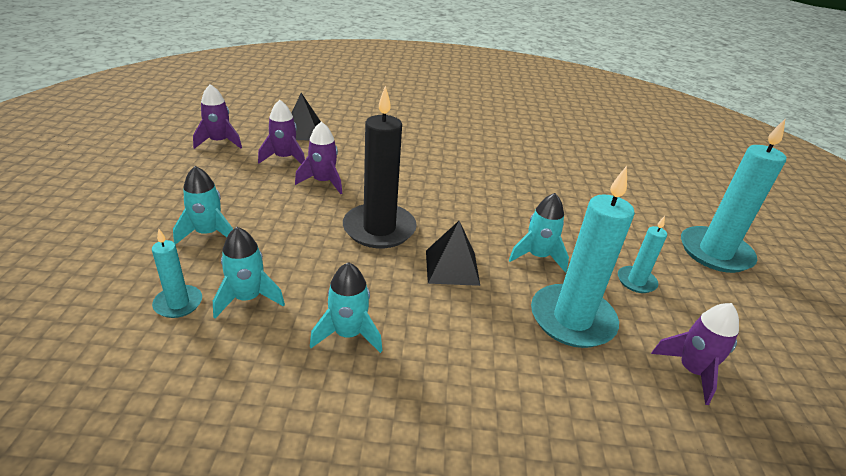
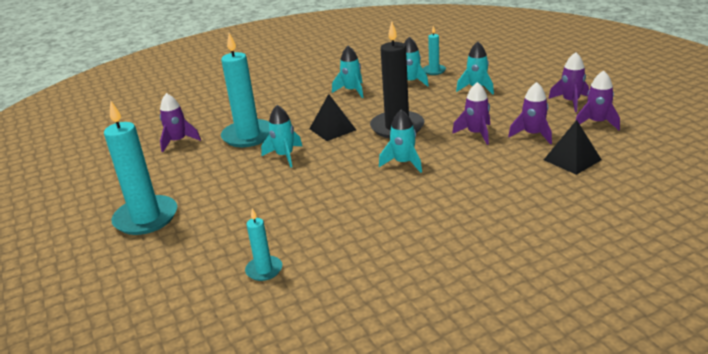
camera: 155 degrees right, 5 degrees down
(183, 166) = (570, 102): none -> purple rocket
(426, 189) = (403, 163): none -> turquoise rocket
(636, 281) = (212, 170): turquoise candle -> turquoise candle (264, 270)

